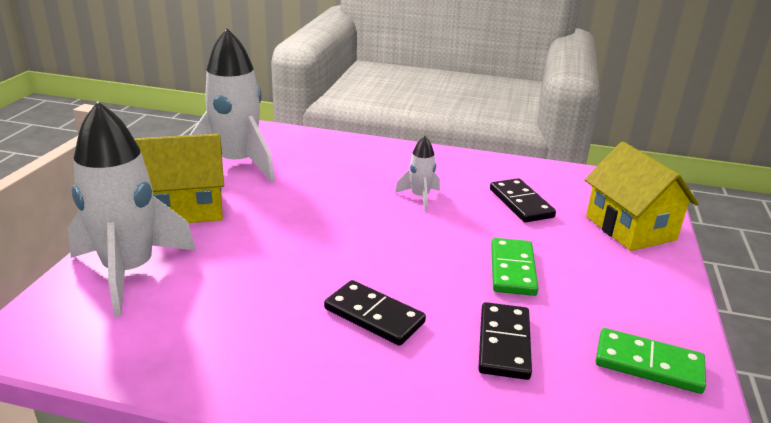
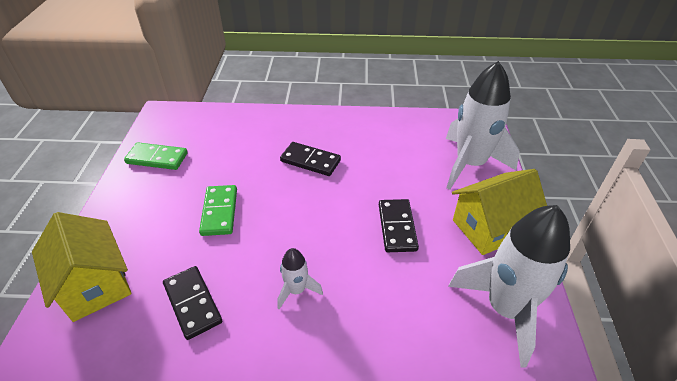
camera: 170 degrees right, 15 degrees up
(504, 343) = (235, 157): black domino -> black domino (397, 227)

